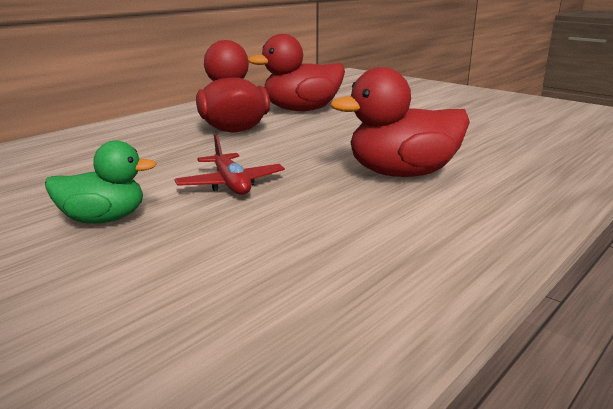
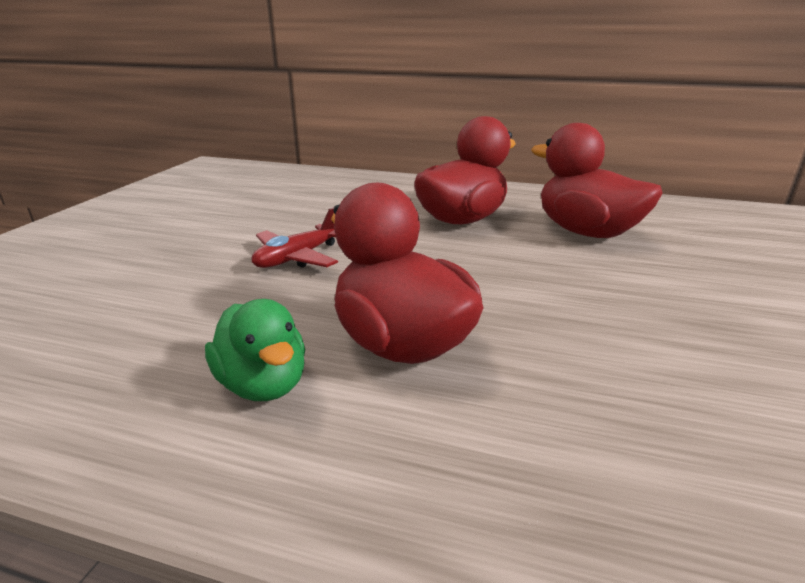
camera: 65 degrees right, 5 degrees up
(103, 219) = (198, 235): green duck -> green duck (263, 384)

